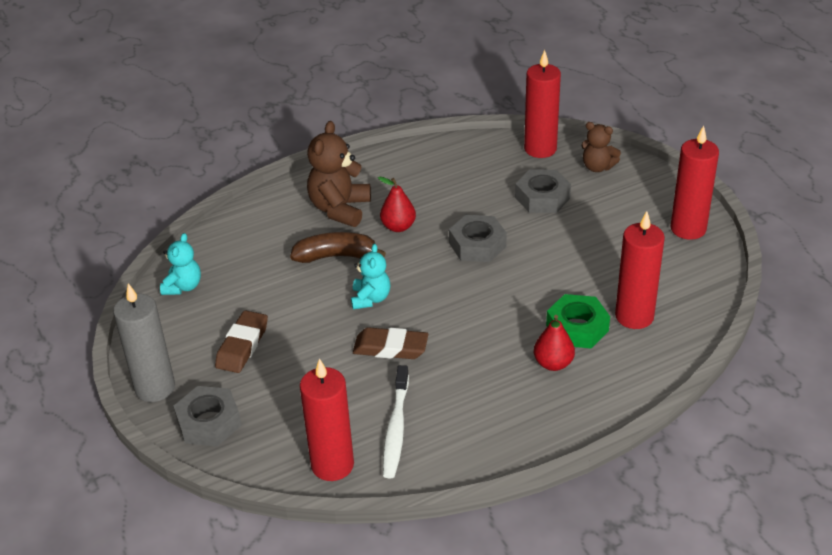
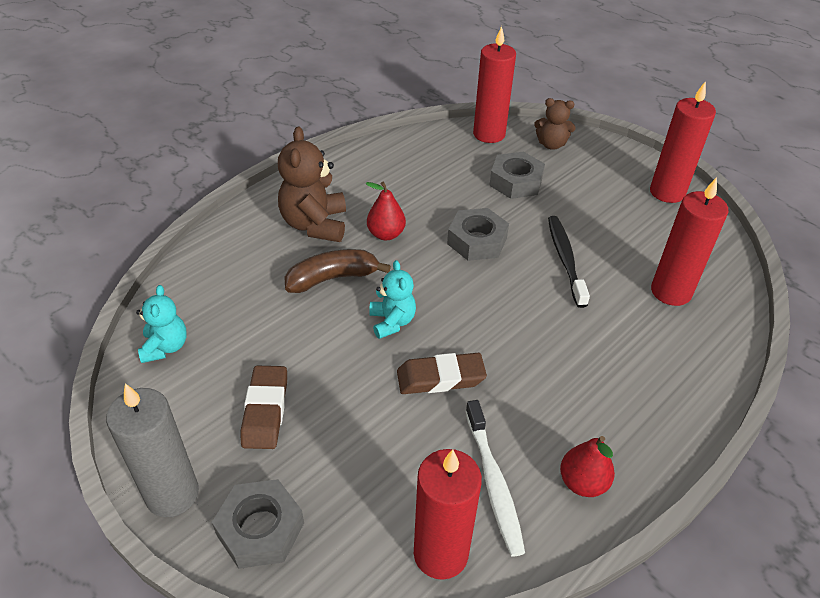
camera: 20 degrees left, 5 degrees up
(550, 273) = (565, 259): none -> black toothbrush
(553, 363) = (621, 361): red pear -> red pear (582, 482)
(577, 328) = (623, 315): green nut -> none

